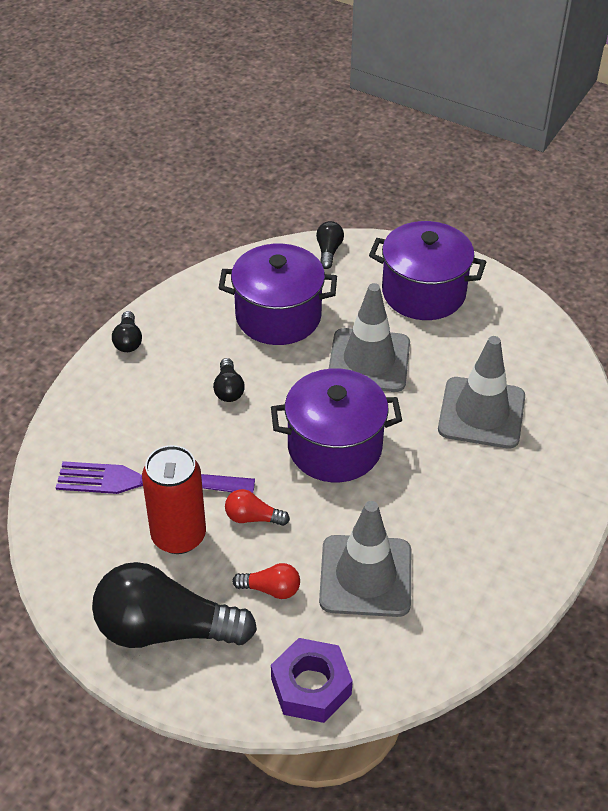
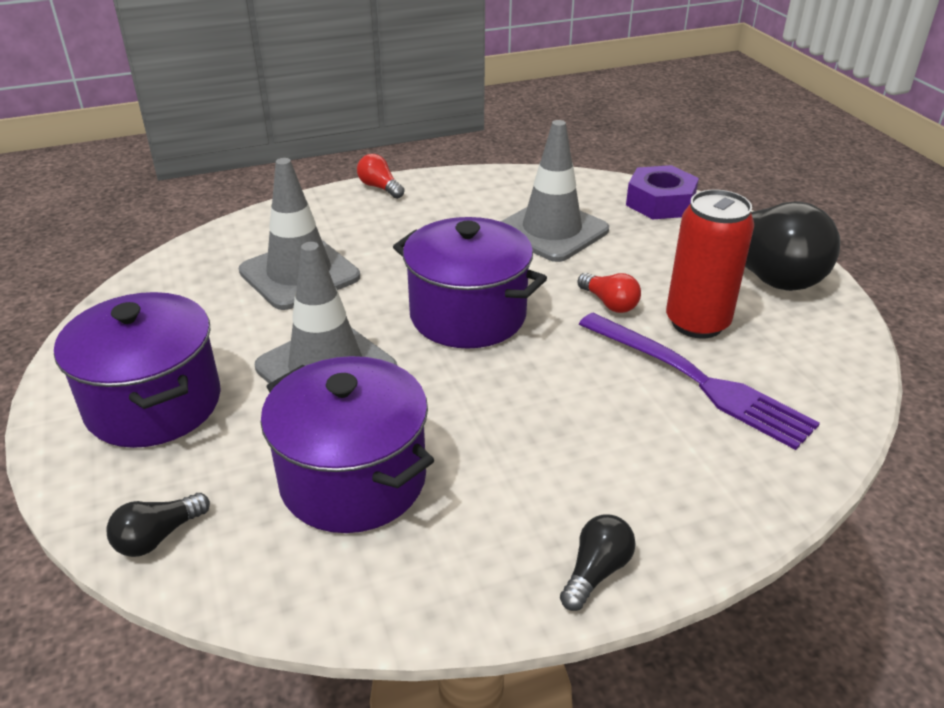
camera: 140 degrees left, 10 degrees down
(228, 389) = (517, 424): black light bulb -> none
(271, 589) = (640, 256): red light bulb -> red light bulb (380, 187)

